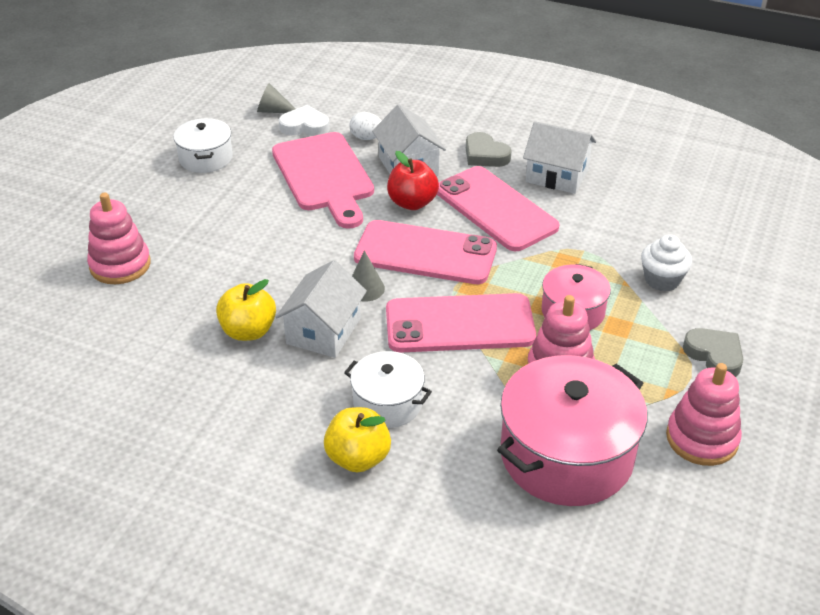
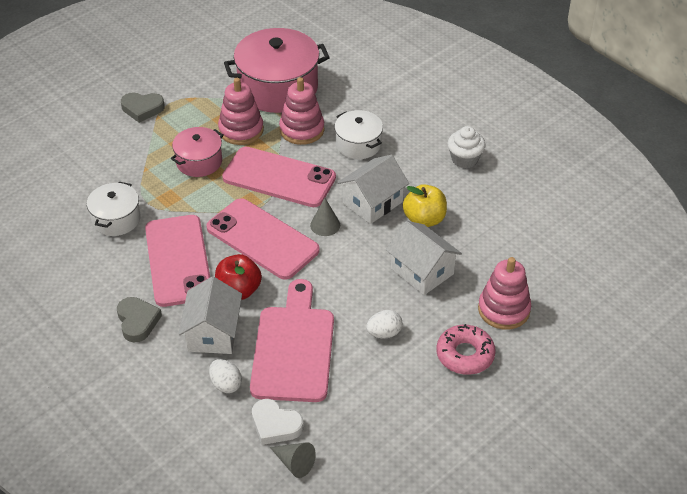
camera: 155 degrees left, 5 degrees up
(151, 216) = (465, 355): none -> pink donut
(206, 158) = (392, 414): white pot -> white pot (116, 219)
(242, 210) = (384, 333): none -> white egg
(358, 458) = (393, 121): yellow apple -> none
(557, 175) = (100, 276): white house -> white house (422, 271)
(662, 280) = (119, 163): white cupcake -> white cupcake (464, 159)
(702, 439) = (199, 73): pink stacking toy -> pink stacking toy (302, 130)
(714, 355) = (142, 109): grey heart -> grey heart turned 75 degrees counterclockwise

